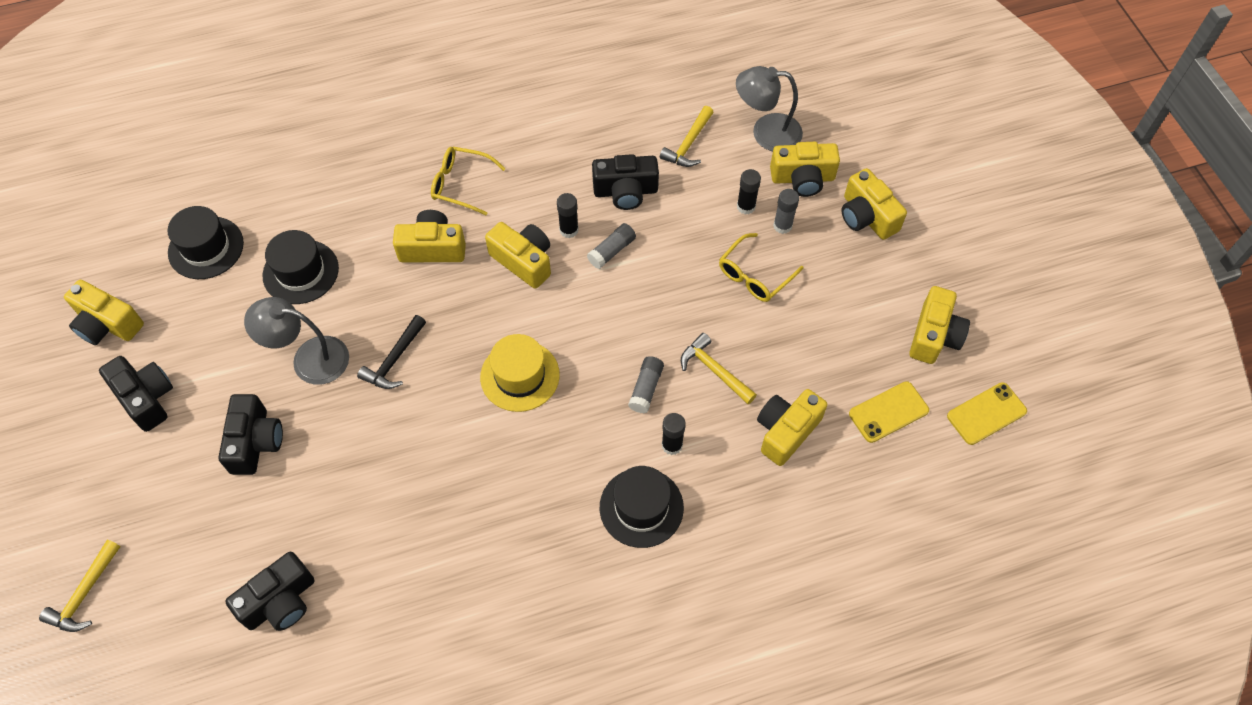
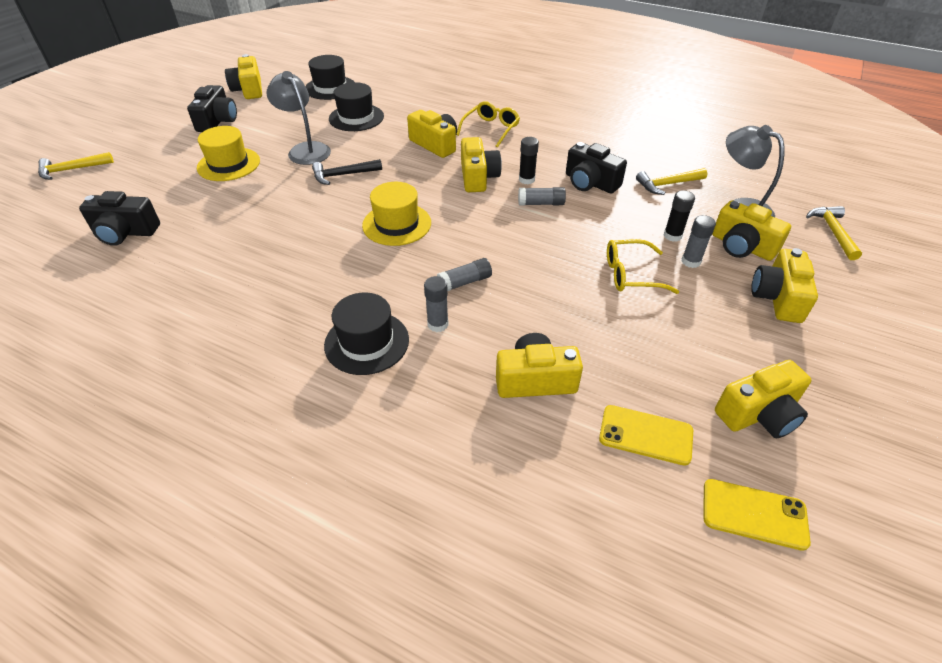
camera: 45 degrees right, 15 degrees down
(255, 442) = (228, 164): black camera -> yellow hat
(461, 184) = (491, 129): yellow glasses -> yellow glasses turned 60 degrees clockwise
(672, 445) = (438, 324): black glue stick -> grey glue stick
(714, 370) = (527, 305): yellow hammer -> yellow hammer (832, 232)

